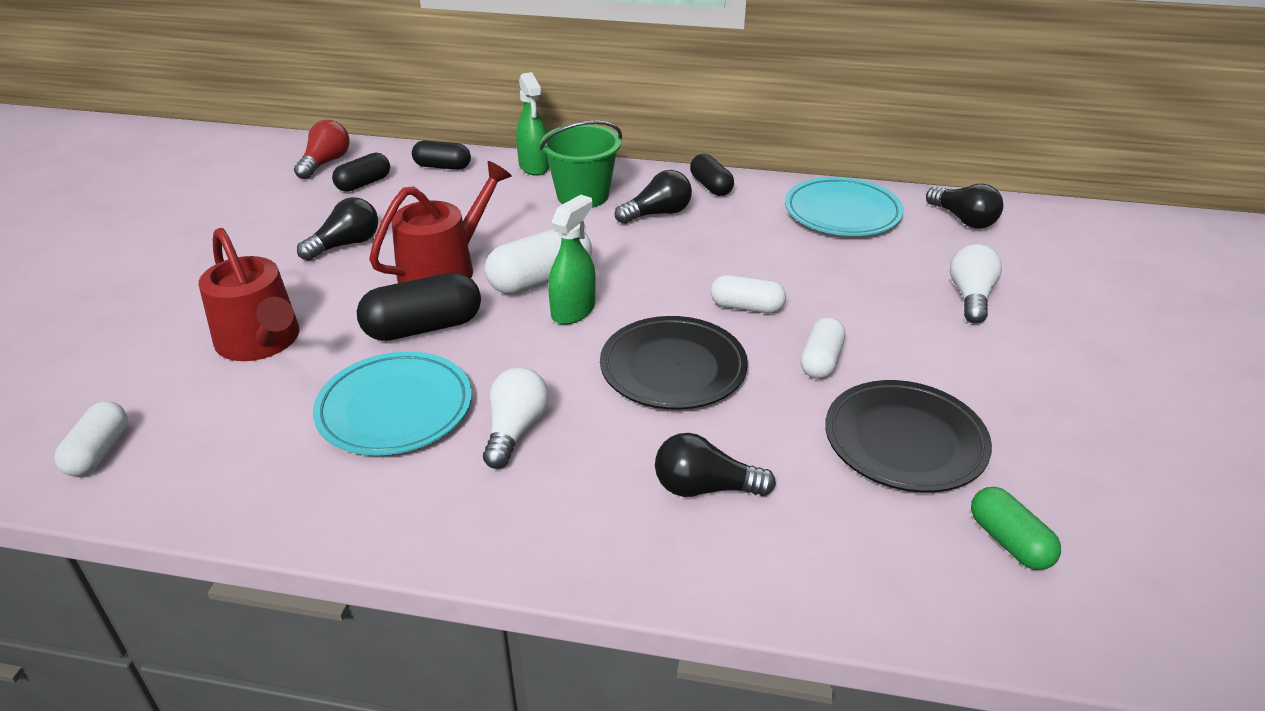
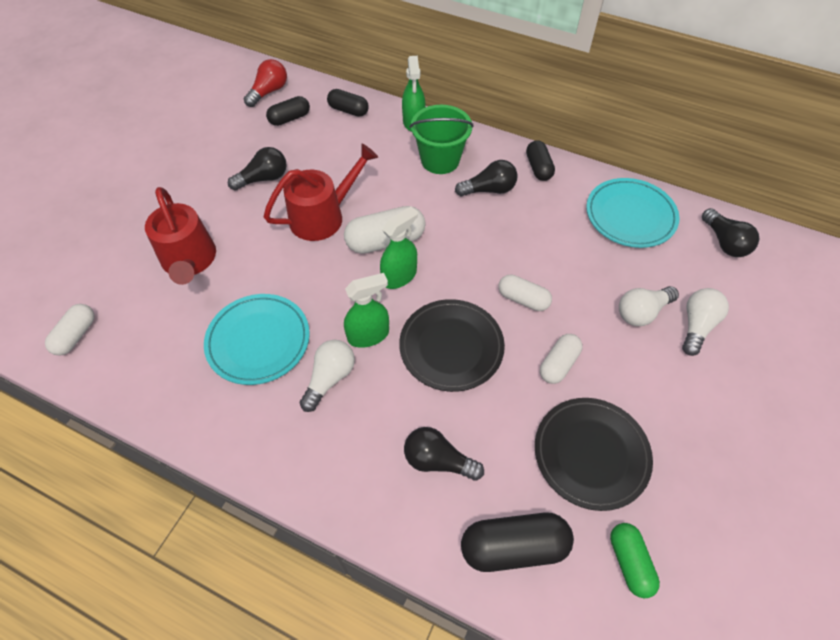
camera: 15 degrees right, 20 degrees up
(423, 327) = (295, 270): black capsule -> black capsule (513, 546)
(554, 376) = (368, 335): none -> green spray bottle
(900, 295) = (642, 312): none -> white light bulb

